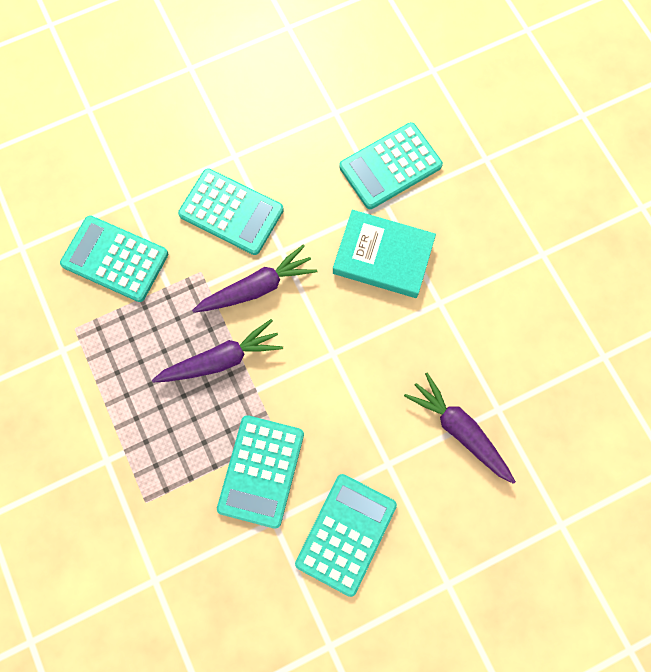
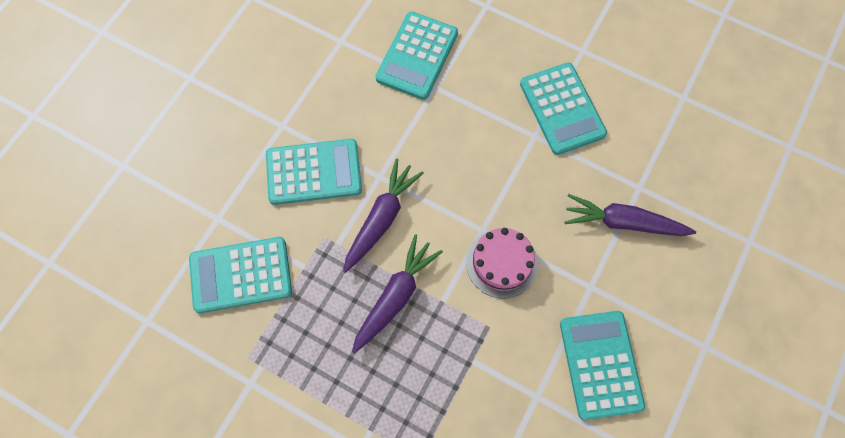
camera: 35 degrees left, 5 degrees down
(261, 471) = (496, 363): turquoise calculator -> turquoise calculator (562, 109)
(328, 392) = (502, 263): none -> pink cake
(383, 257) = (464, 129): turquoise book -> none

